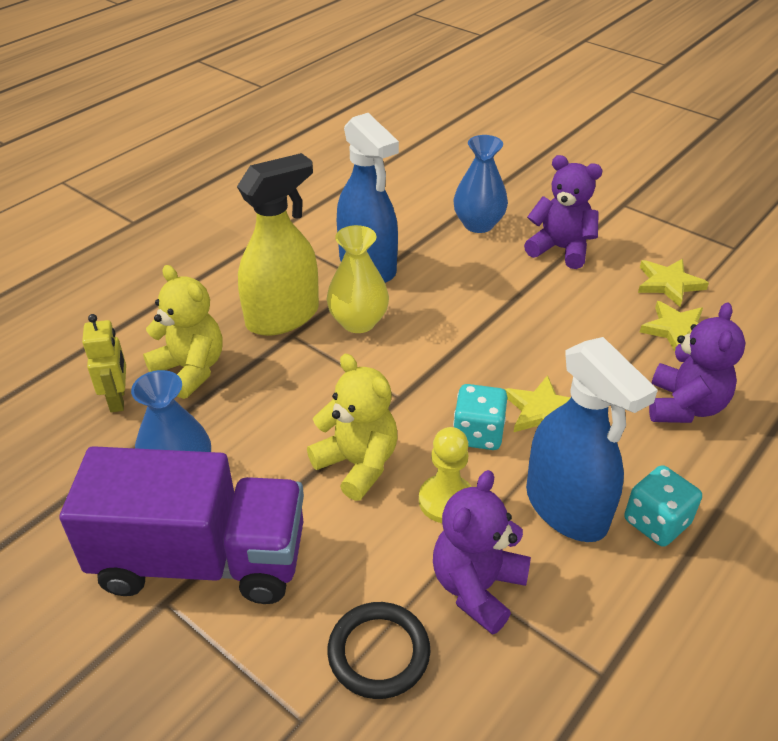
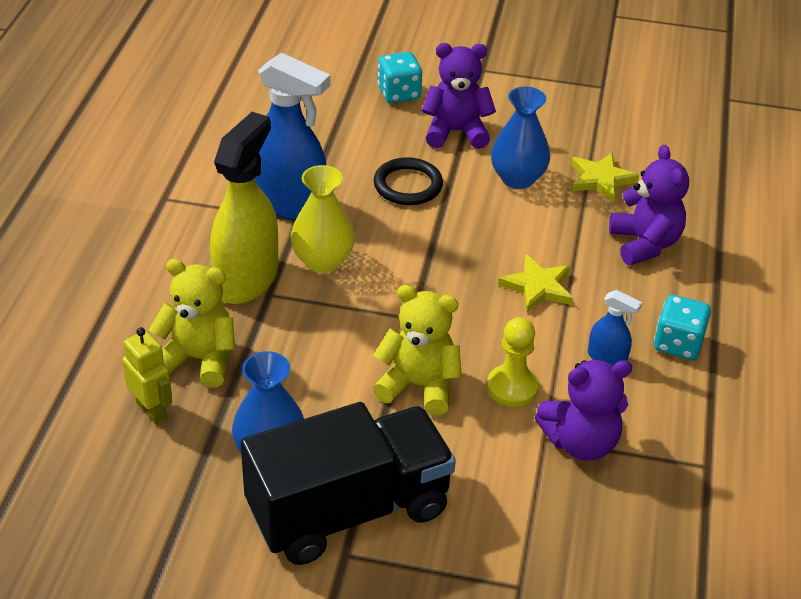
camera: 30 degrees left, 0 degrees up
(201, 559) = (348, 510): purple truck -> black truck
(378, 652) = (542, 517): black ring -> black ring (408, 185)
(477, 587) = (581, 442): purple teddy bear -> purple teddy bear turned 105 degrees counterclockwise
(478, 224) = (364, 129): blue vase -> blue vase (517, 178)
(478, 434) = (499, 324): turquoise dice -> turquoise dice (399, 93)
(566, 508) = (607, 358): blue spray bottle -> blue spray bottle, size x0.46
(668, 284) = (569, 138): yellow star -> none

